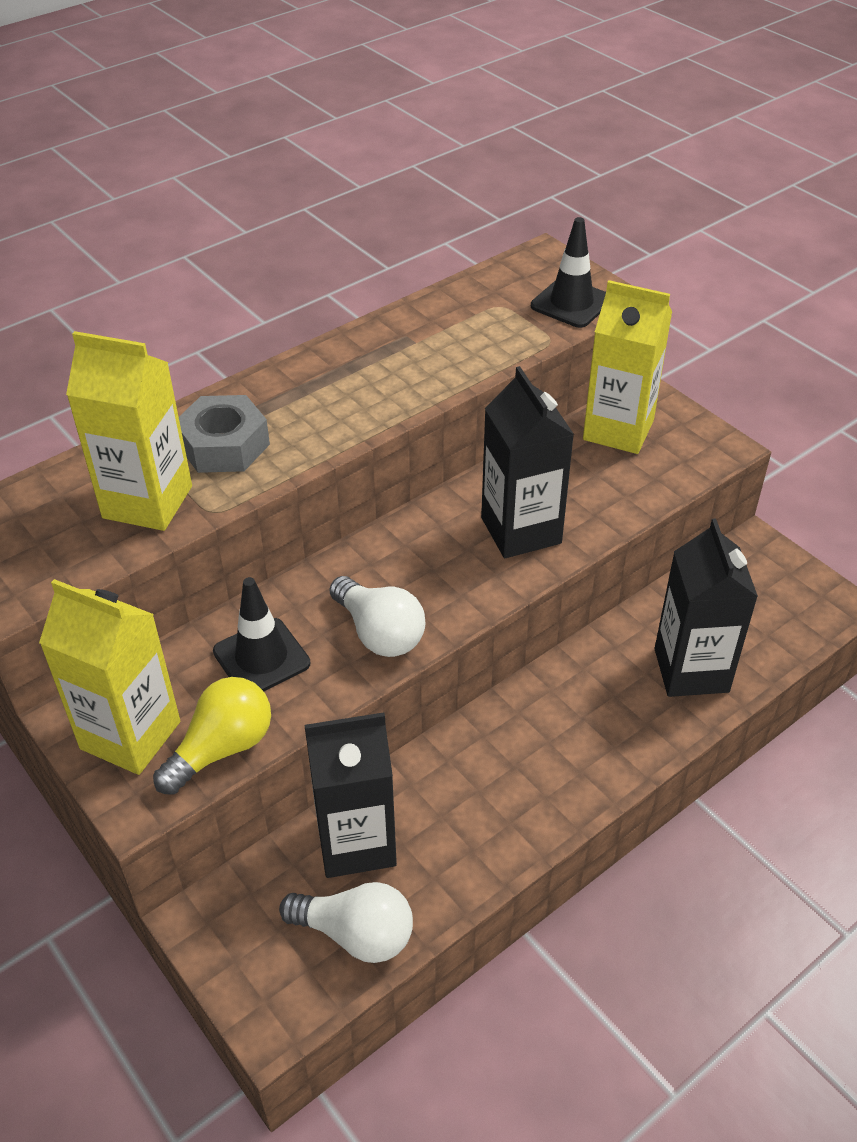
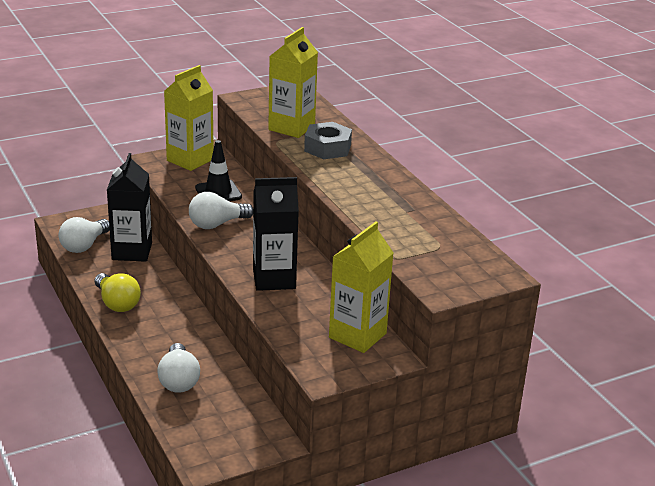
camera: 100 degrees right, 15 degrees down
(222, 748) = (169, 179): yellow light bulb -> yellow light bulb (117, 303)
(571, 303) = (437, 274): black traffic cone -> none
(691, 670) = (178, 380): black carton -> white light bulb

